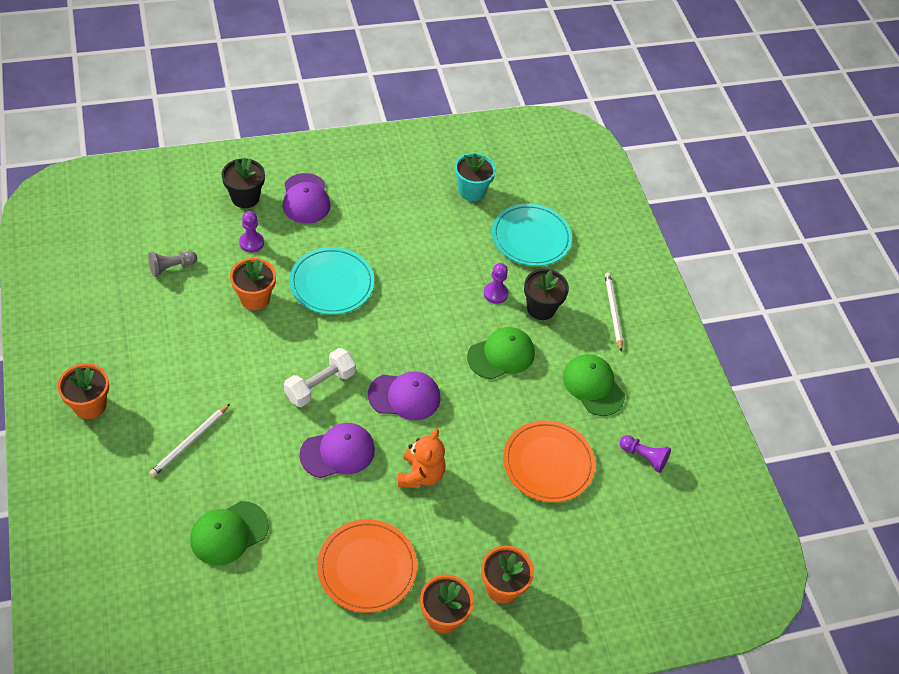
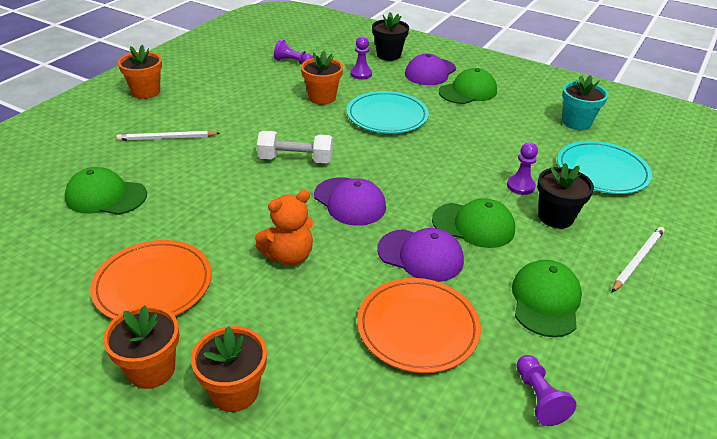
camera: 50 degrees right, 15 degrees down
(171, 267) = (293, 62): grey pawn -> purple pawn
(338, 452) = (248, 201): purple cap -> purple cap (420, 255)
(361, 206) = (468, 91): none -> green cap

